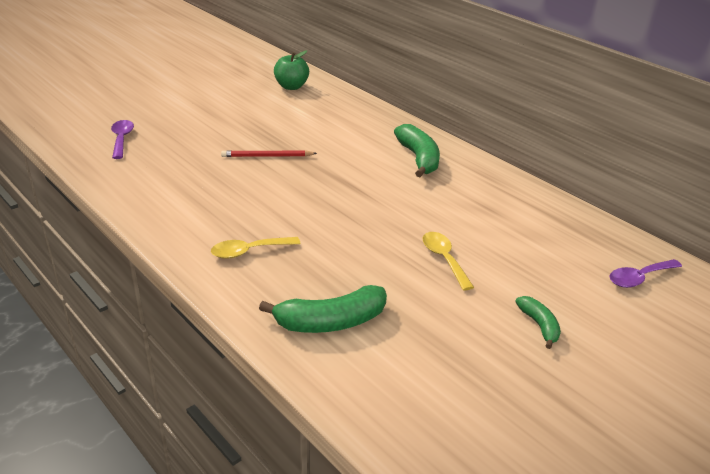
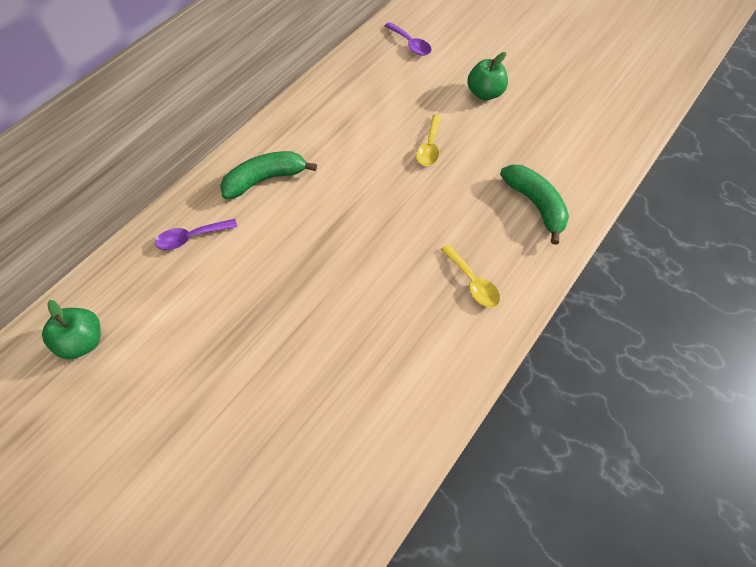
camera: 100 degrees left, 25 degrees up
(122, 139) = (284, 511): purple spoon -> purple spoon (191, 237)
(267, 156) = (291, 317): red pencil -> none
(444, 259) = (430, 147): yellow spoon -> yellow spoon turned 45 degrees counterclockwise
(539, 325) = (485, 93): green banana -> green apple

